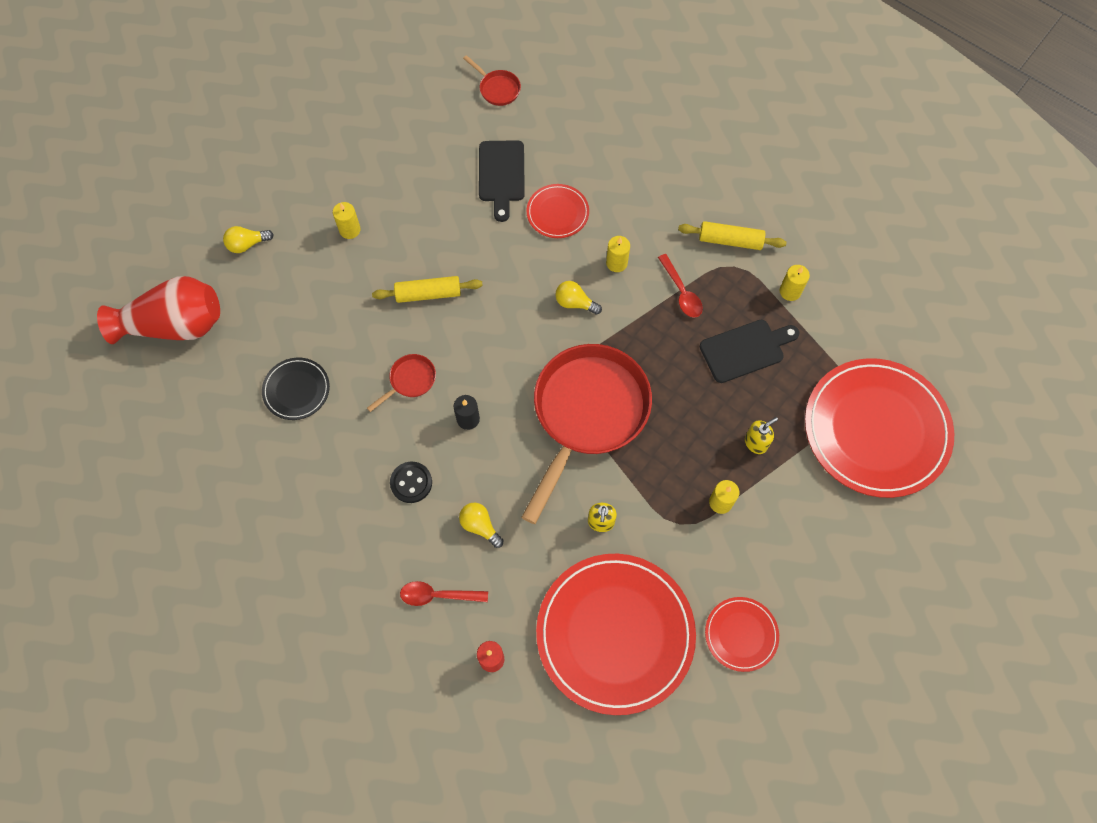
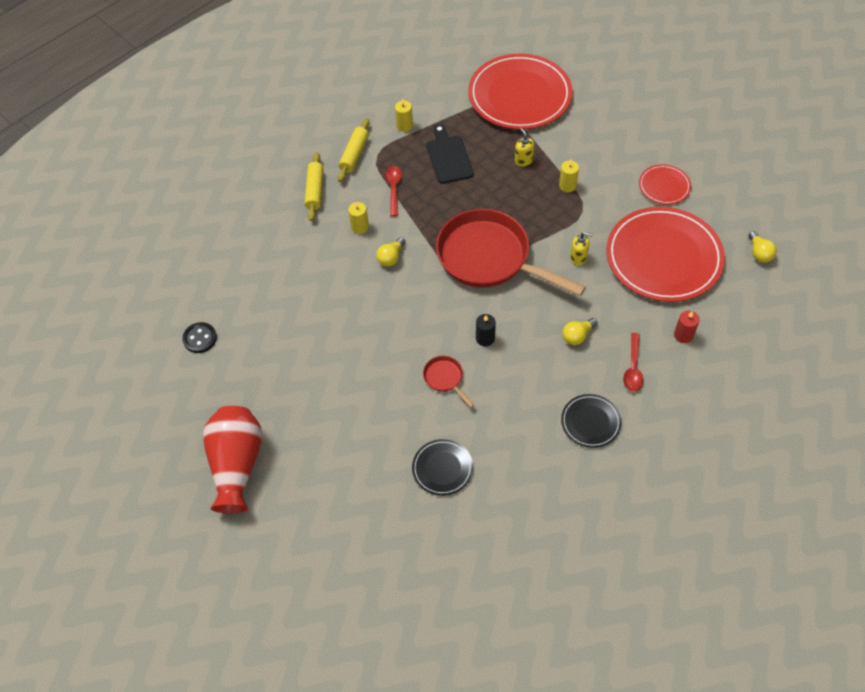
camera: 80 degrees left, 10 degrees down
(175, 325) = (359, 577): red vase -> red vase (237, 464)
(247, 244) = (282, 510): yellow light bulb -> yellow light bulb (759, 253)
(350, 230) = (286, 420): yellow candle -> none
(360, 546) = (590, 422): none -> black plate
(411, 483) = (537, 382): black button -> black button (200, 338)
(428, 294) = (364, 361): yellow rolling pin -> yellow rolling pin (315, 191)
(497, 89) = (164, 296): red pan -> none
(501, 175) = (257, 299): black cutting board -> none
(557, 213) = (304, 262): red plate -> none
(681, 292) = (393, 189): red spoon -> red spoon turned 75 degrees counterclockwise

